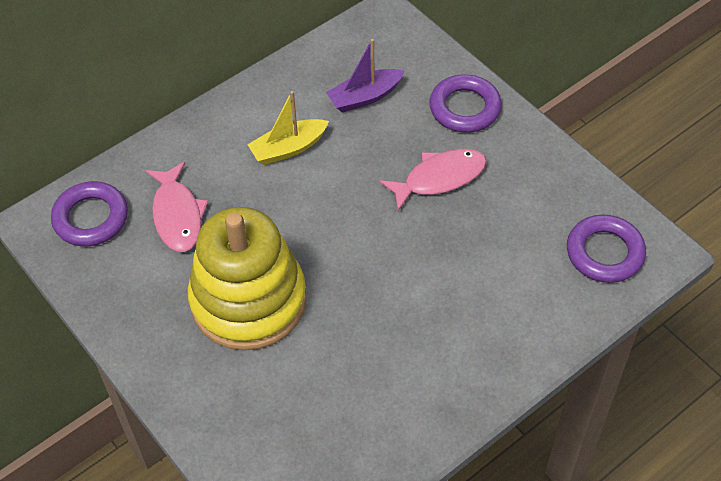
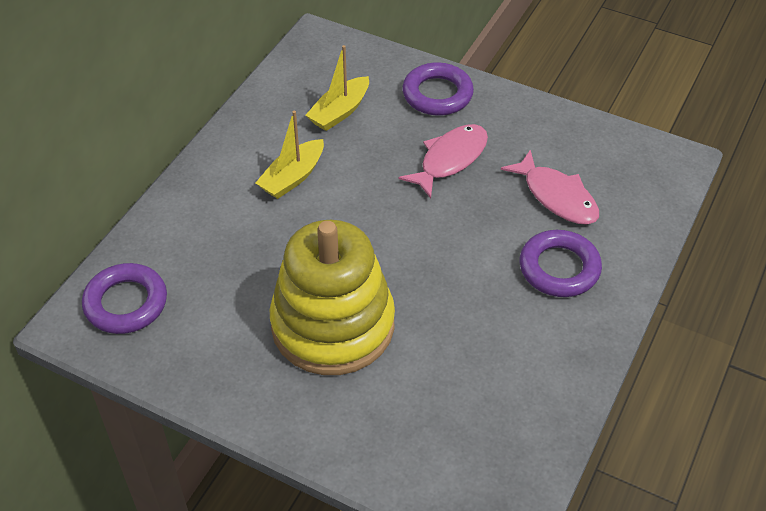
camera: 25 degrees left, 5 degrees down
(177, 215) = (215, 271): pink fish -> pink fish (556, 196)
(365, 97) = (340, 112): purple boat -> yellow boat
(604, 253) = (631, 175): purple ring -> purple ring (559, 268)

